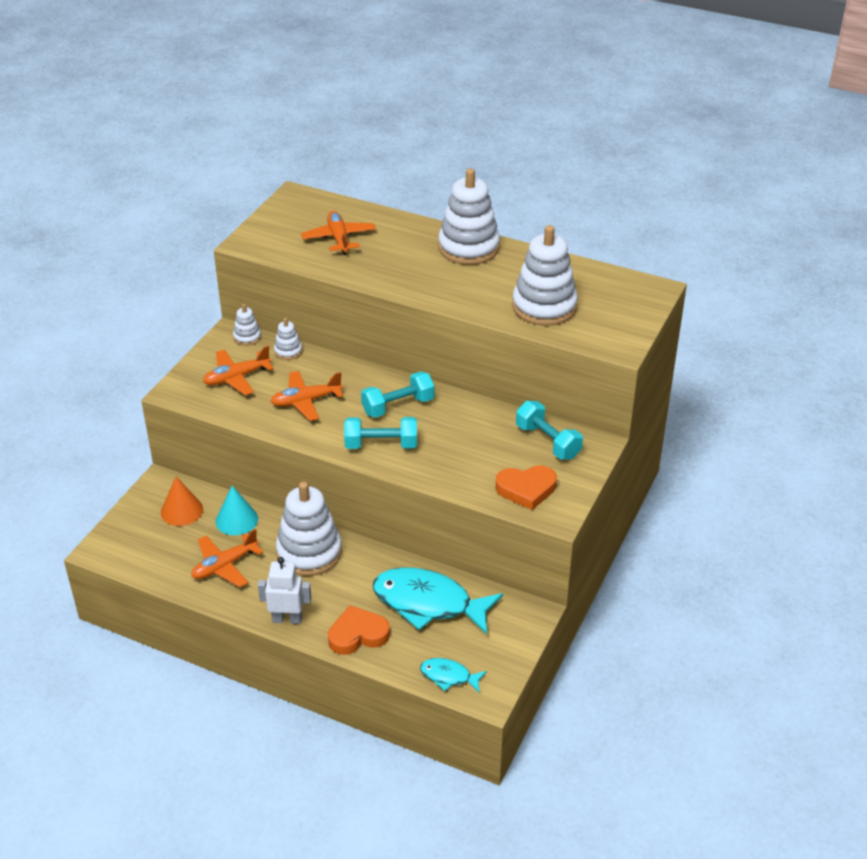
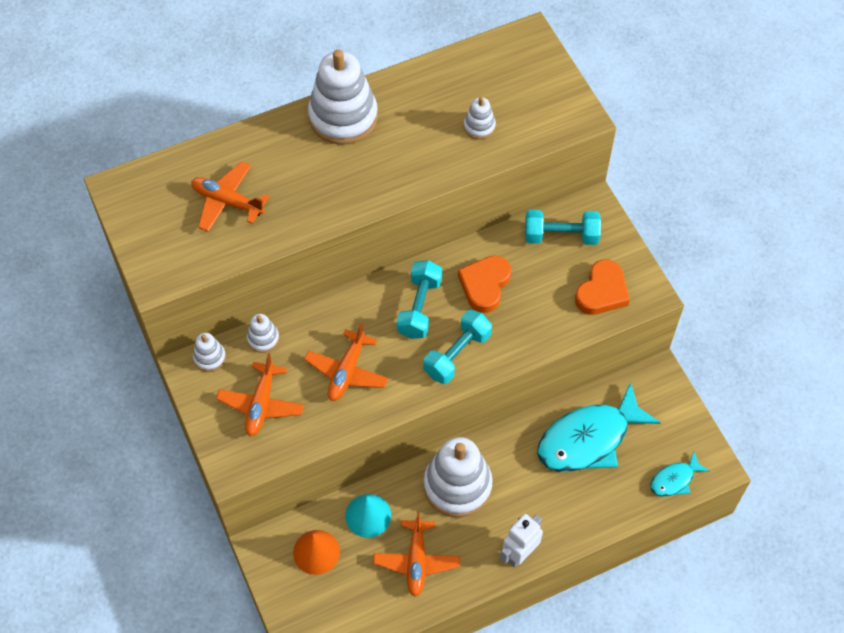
camera: 50 degrees left, 20 degrees up
(358, 634) = (580, 513): orange heart -> orange heart (485, 285)
(544, 306) = (479, 126): white stacking toy -> white stacking toy, size x0.46

